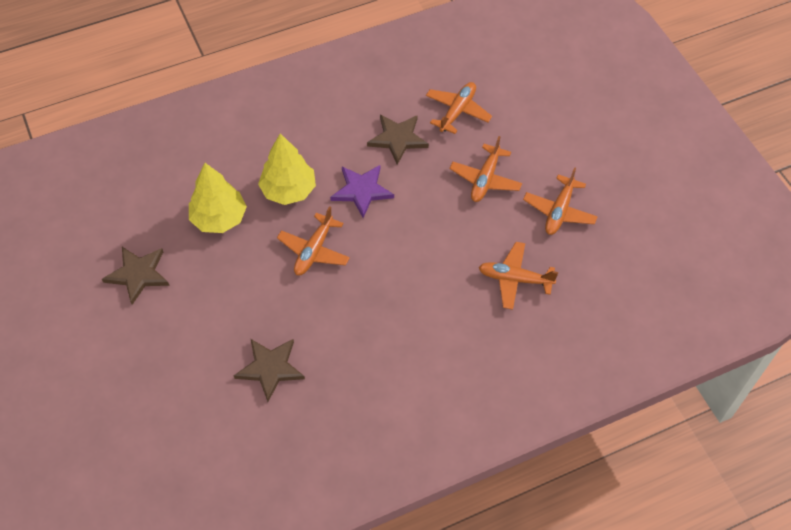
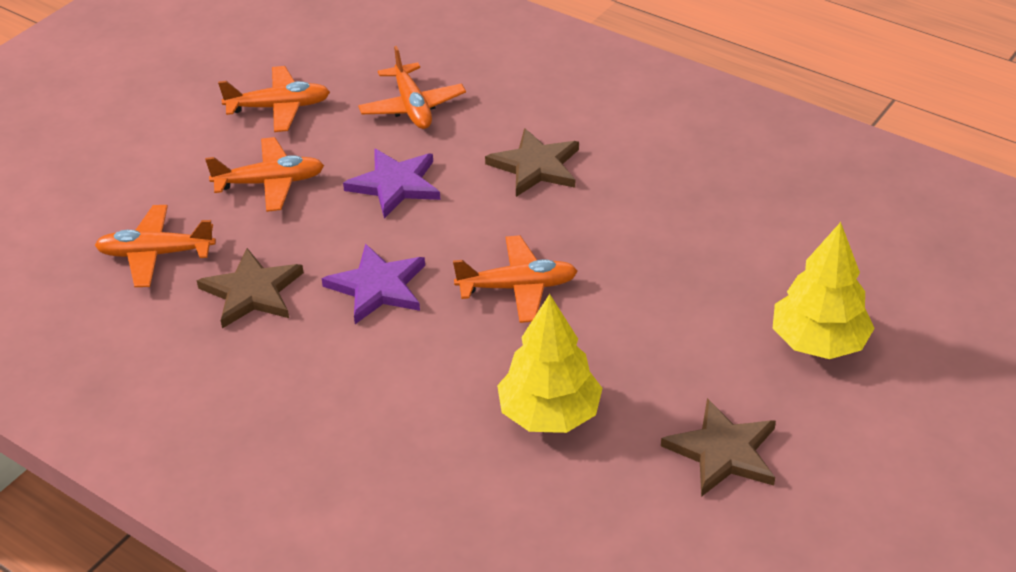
camera: 120 degrees left, 15 degrees down
(270, 368) = (721, 245): brown star -> brown star (535, 166)
(288, 190) = (436, 363): yellow tree -> yellow tree (818, 342)
(442, 236) = (395, 185): none -> purple star

